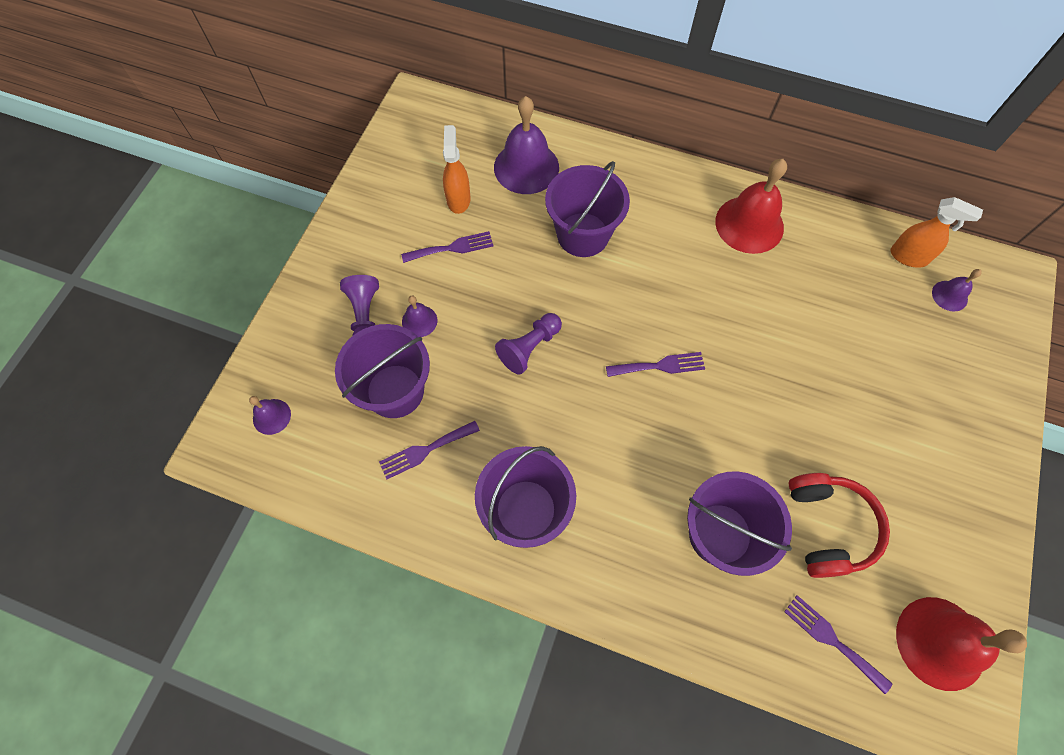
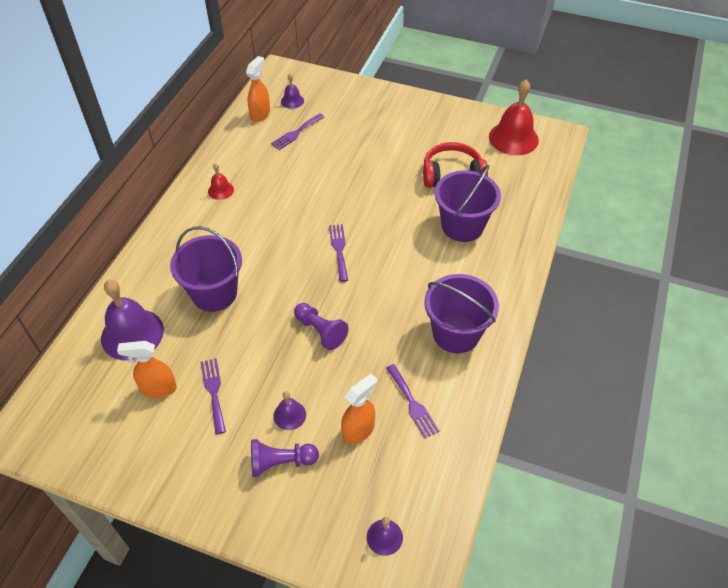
camera: 90 degrees left, 15 degrees down
(395, 391) = (358, 430): purple bucket -> orange spray bottle
(749, 224) = (221, 190): red bell -> red bell, size x0.49
(832, 640) = (520, 181): purple fork -> purple fork (296, 133)

